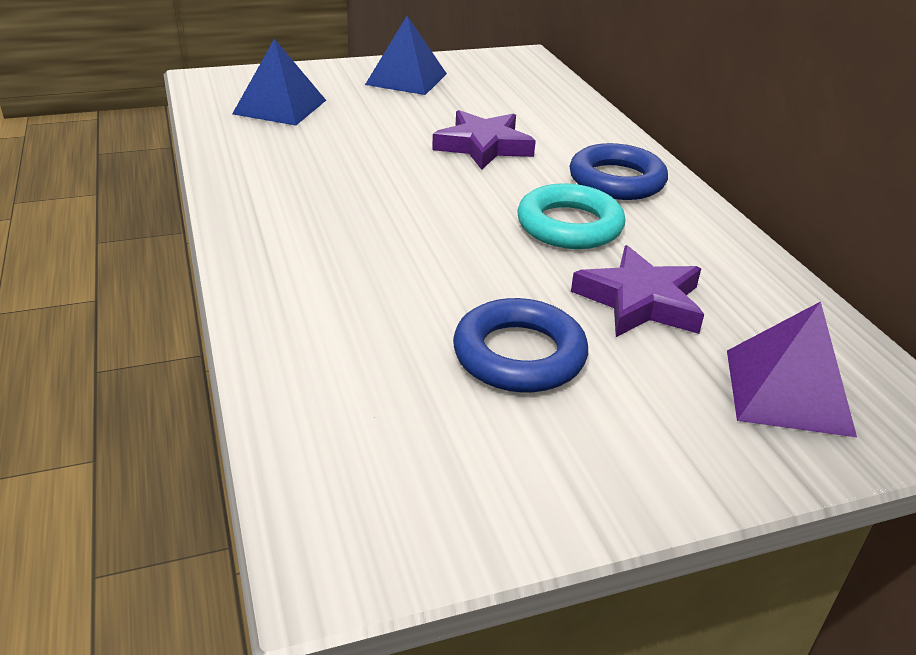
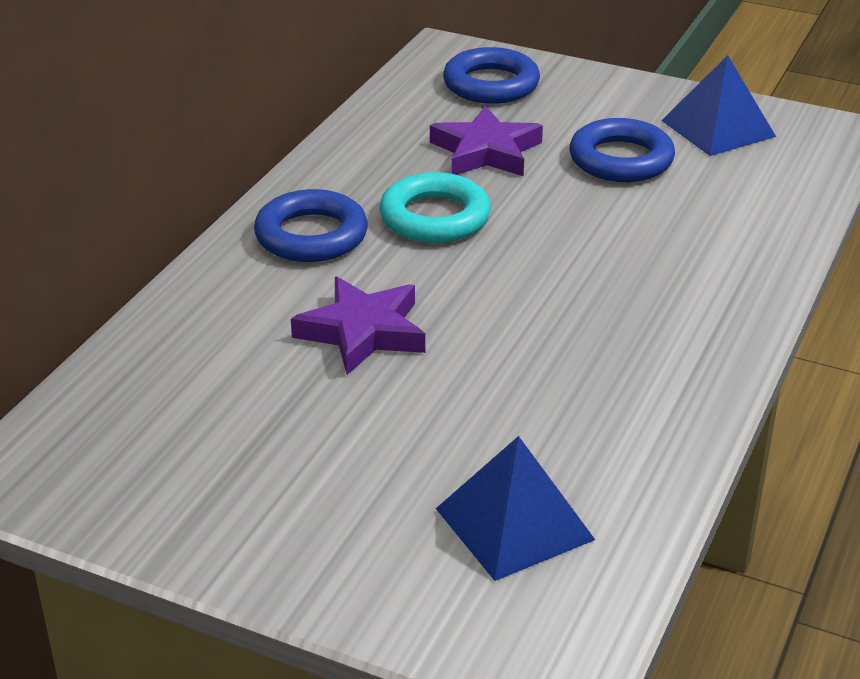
camera: 135 degrees left, 0 degrees up
(406, 79) = (262, 504): blue pyramid -> blue pyramid (718, 128)
(788, 391) = (491, 84): purple pyramid -> blue ring

